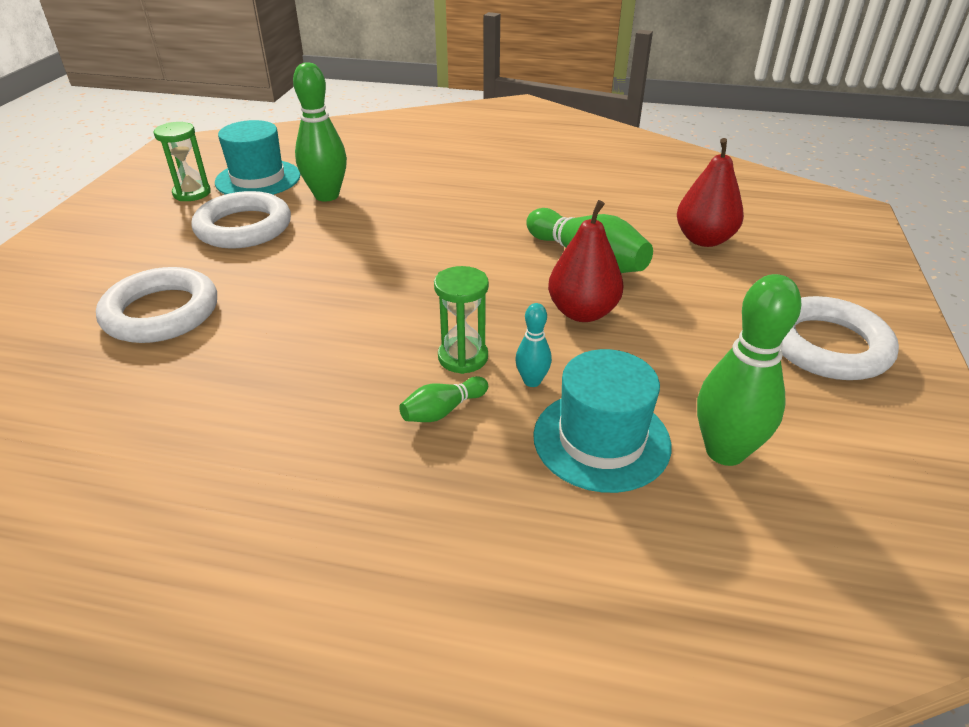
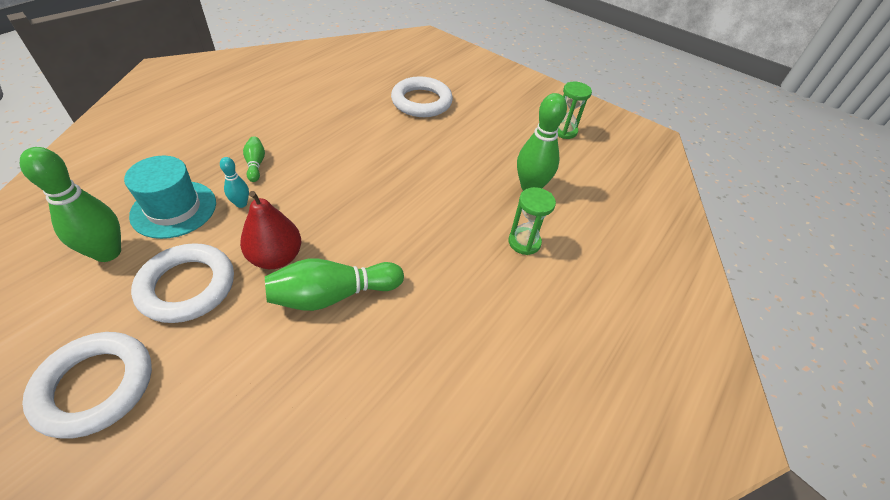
camera: 110 degrees right, 10 degrees up
(244, 227) = (501, 142): white ring -> white ring (187, 286)
(258, 179) = (576, 162): turquoise hat -> none
(463, 357) = (287, 186): green hourglass -> green hourglass (524, 242)
(704, 239) = (294, 411): red pear -> none

